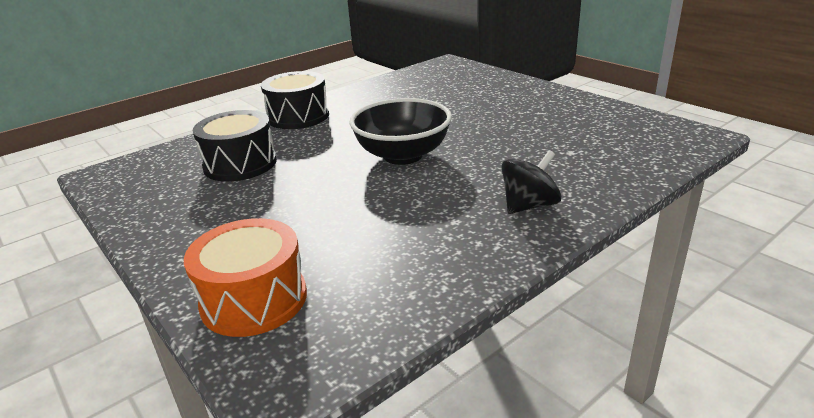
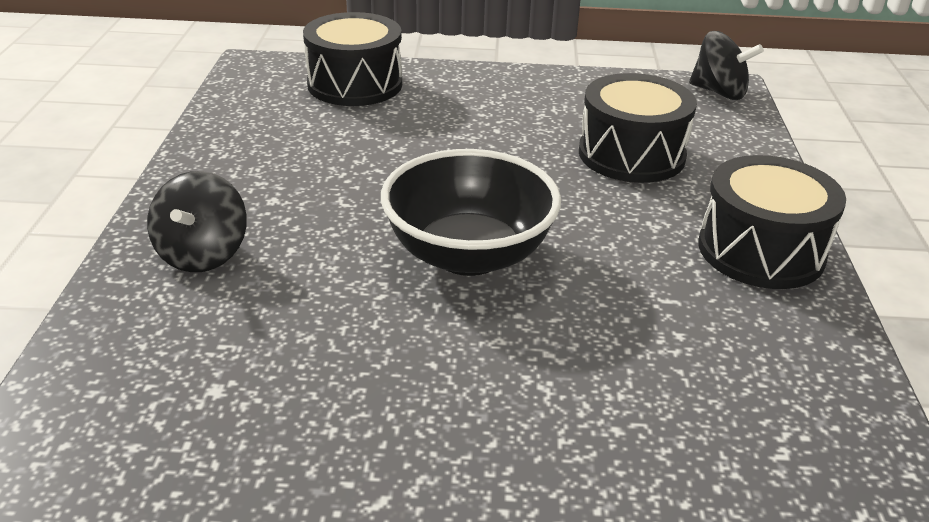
camera: 130 degrees right, 5 degrees up
(110, 174) = (719, 92): none -> black spinning top
(254, 299) = (355, 84): orange drum -> black drum

